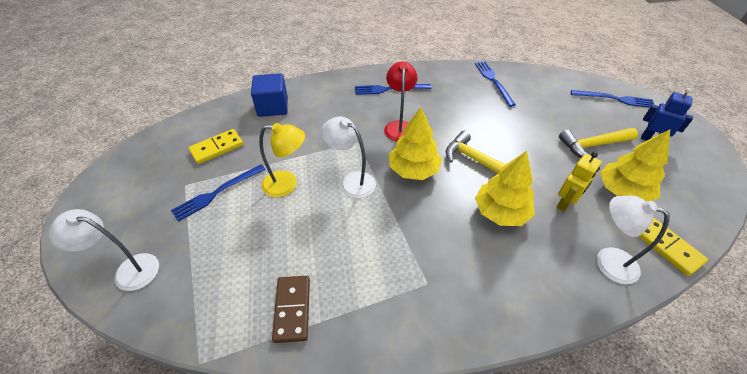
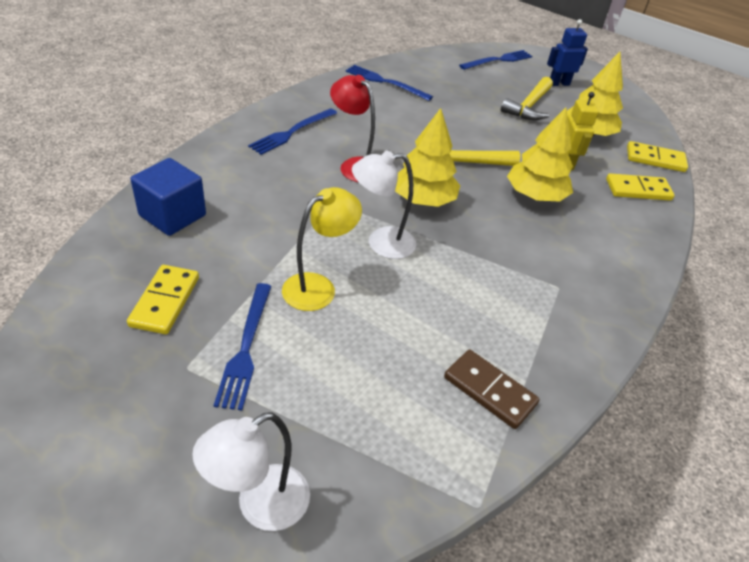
camera: 50 degrees left, 5 degrees down
(607, 261) = (638, 190): white lamp -> yellow domino

